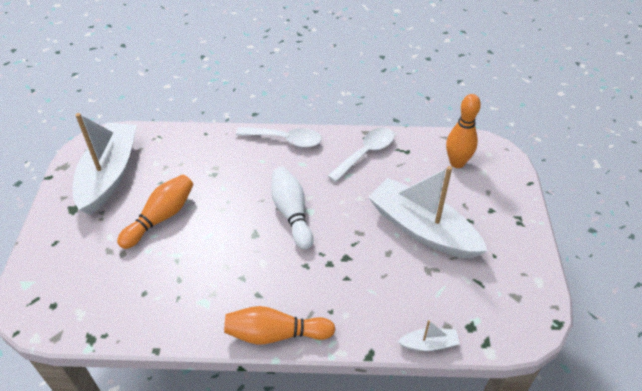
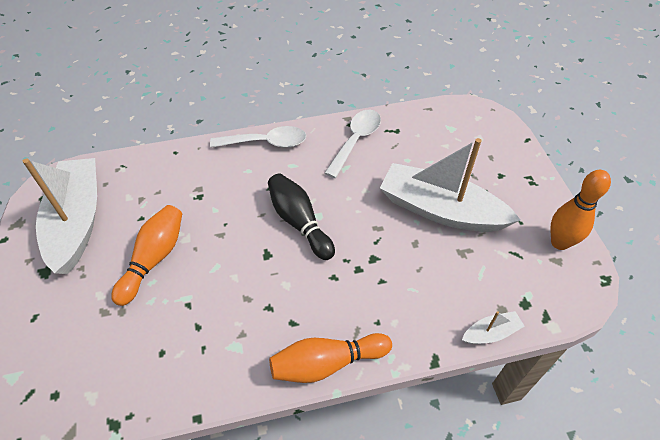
camera: 15 degrees left, 5 degrees up
(291, 213) = (299, 222): white bowling pin -> black bowling pin
(457, 163) = (450, 133): orange bowling pin -> orange bowling pin (559, 242)

